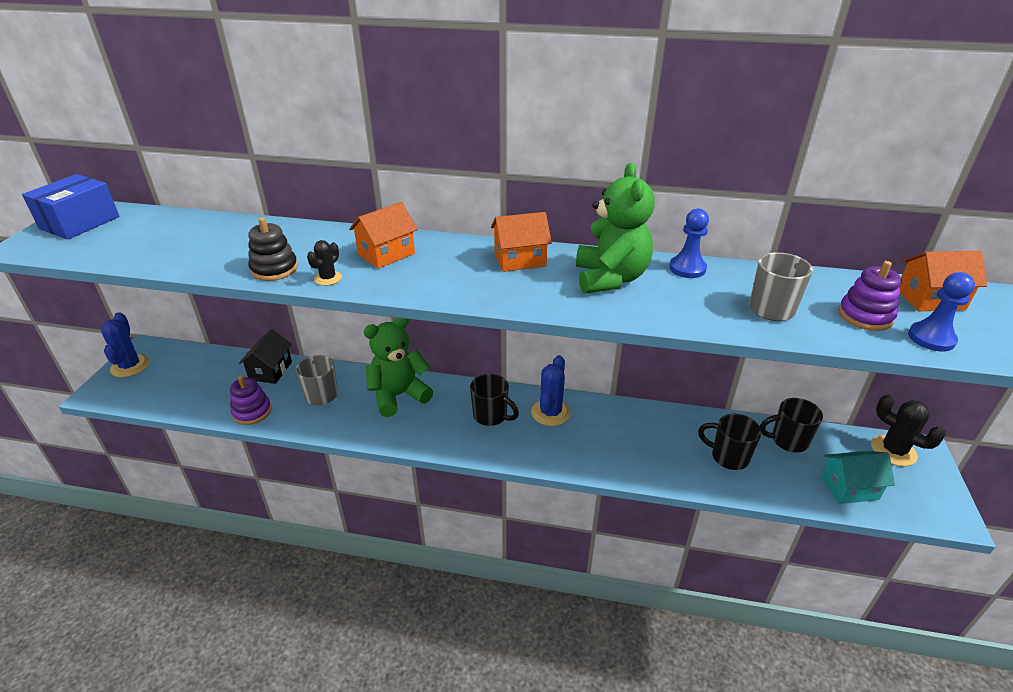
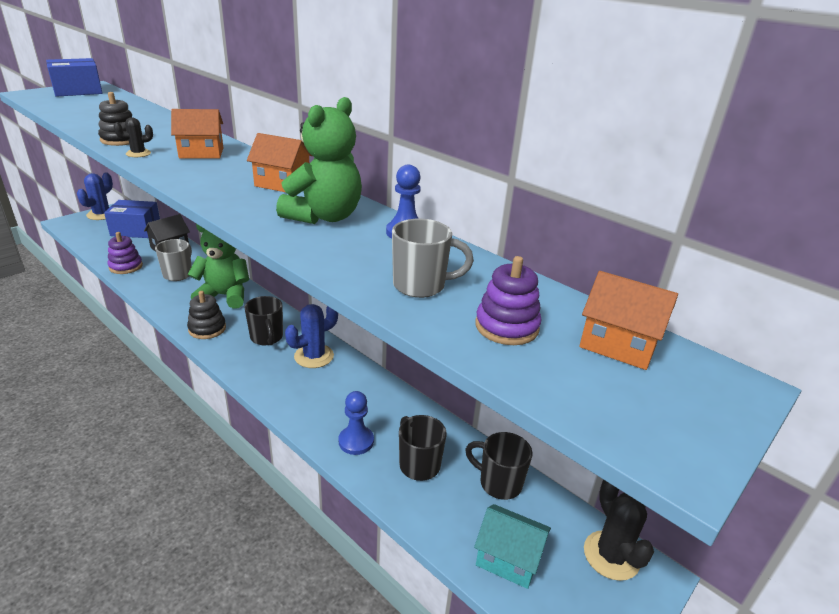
camera: 30 degrees right, 5 degrees down
(201, 367) = (136, 230): none -> blue box
(427, 434) = (207, 329): none -> black stacking toy
(931, 338) = (544, 373): blue pawn -> blue pawn (356, 441)

